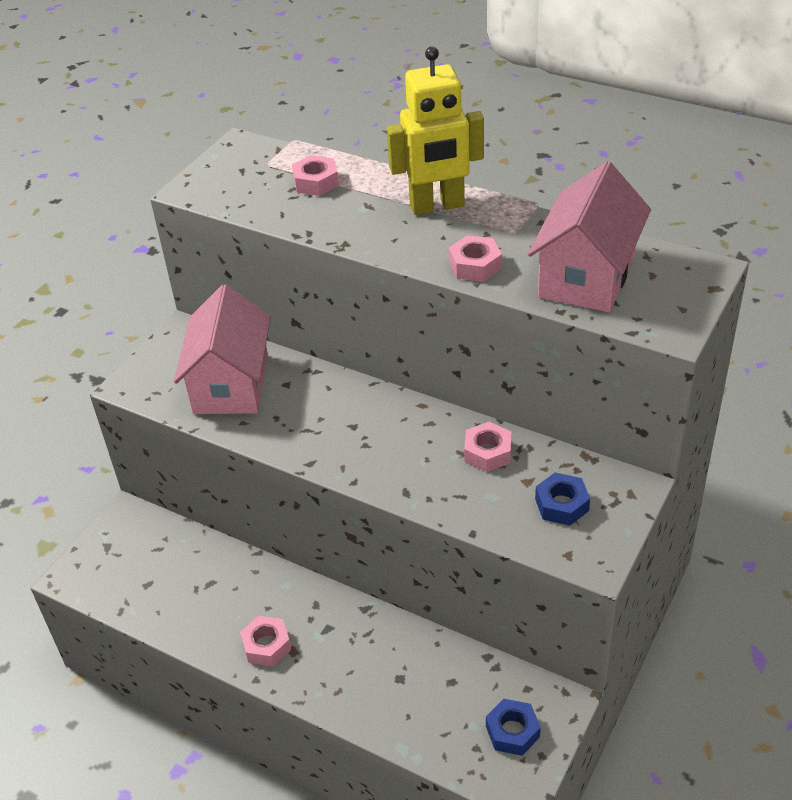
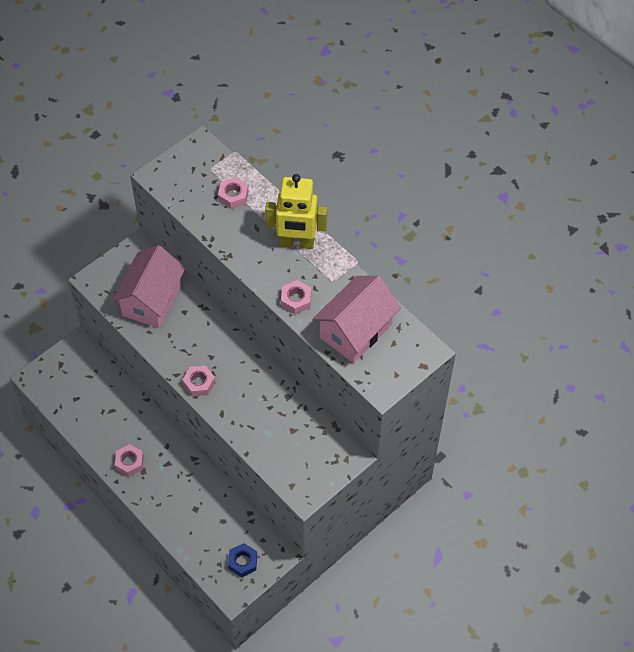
camera: 15 degrees right, 15 degrees up
(488, 452) = (279, 403): pink nut -> pink nut (199, 383)
(562, 505) = (304, 453): blue nut -> none

